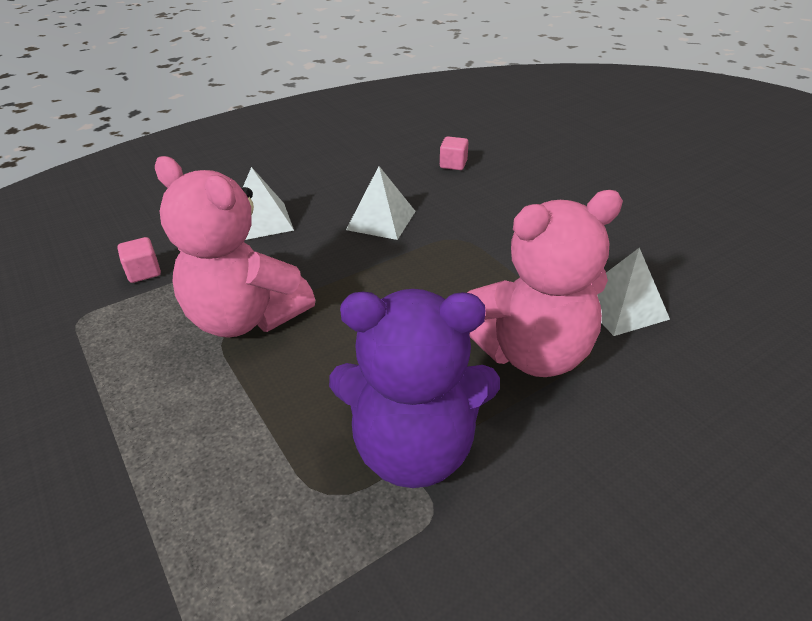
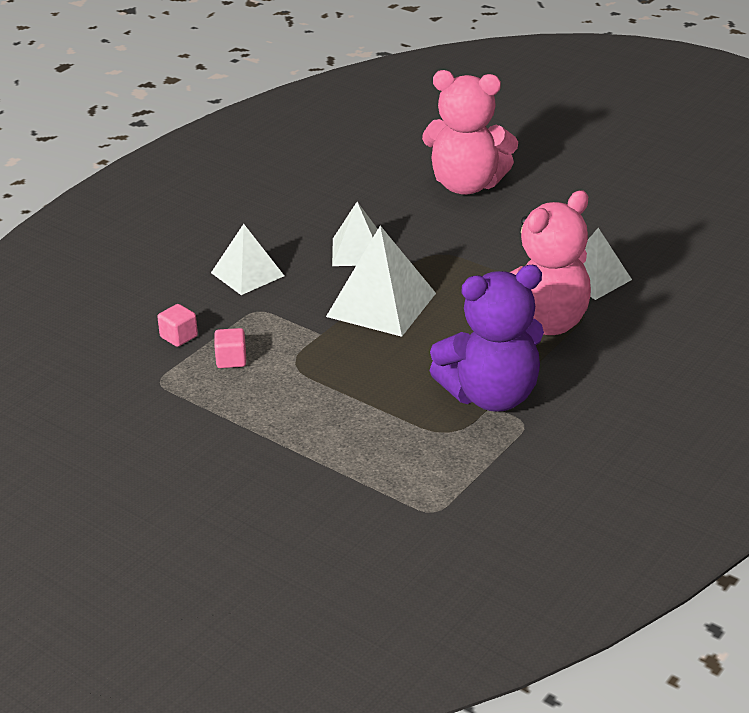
camera: 20 degrees left, 5 degrees down
(245, 317) = (302, 349): pink teddy bear -> pink teddy bear (466, 185)
(364, 283) = (381, 304): none -> white pyramid
(453, 164) = (390, 186): pink cube -> pink cube (231, 360)

